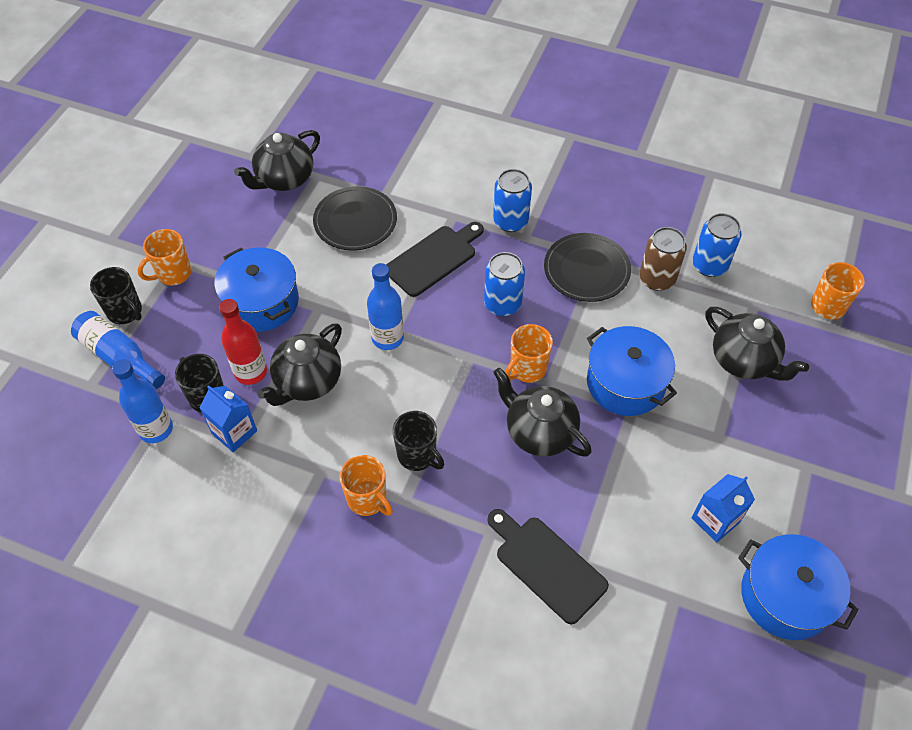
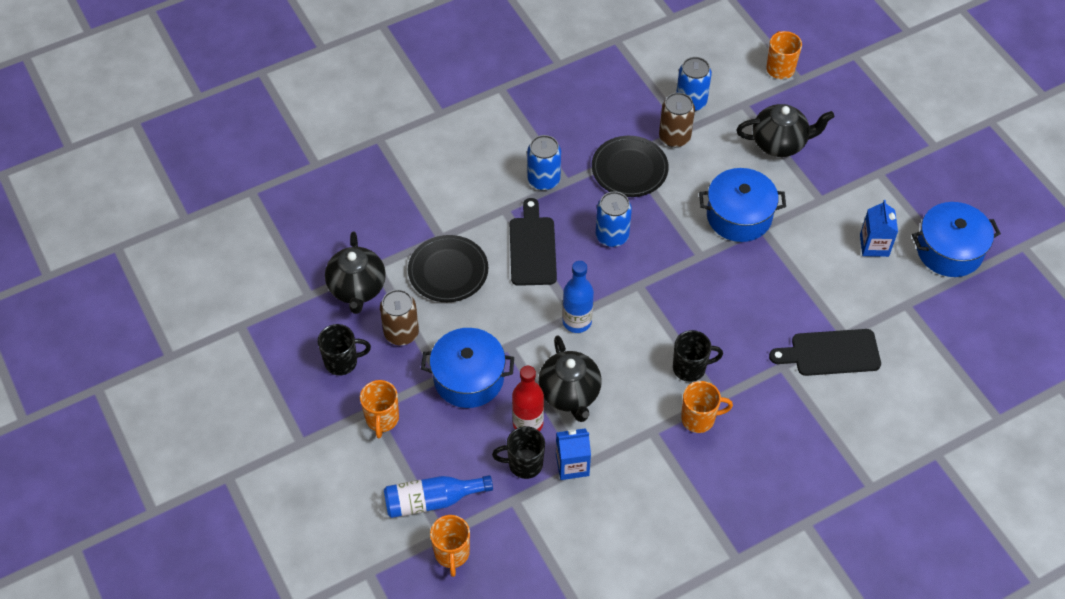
camera: 50 degrees left, 0 degrees up
(125, 312) = (390, 473): black mug -> black mug (342, 362)
(156, 429) = (524, 513): blue bottle -> none
(267, 232) = (401, 333): none -> brown can
(527, 369) = (678, 260): orange mug -> orange mug (452, 554)
(539, 432) = (733, 289): black teapot -> none

